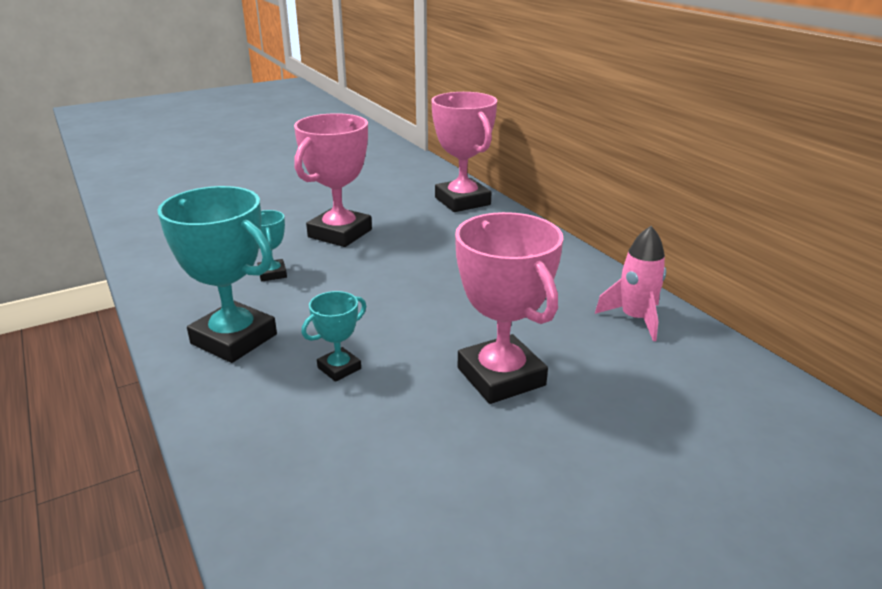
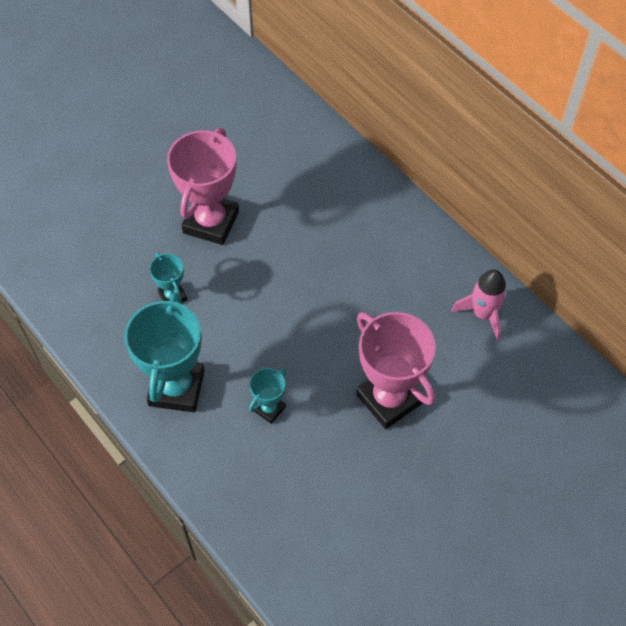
camera: 10 degrees left, 30 degrees up
(234, 339) = (176, 388): turquoise trophy -> turquoise trophy turned 75 degrees clockwise
(462, 201) = (313, 145): pink trophy -> none

